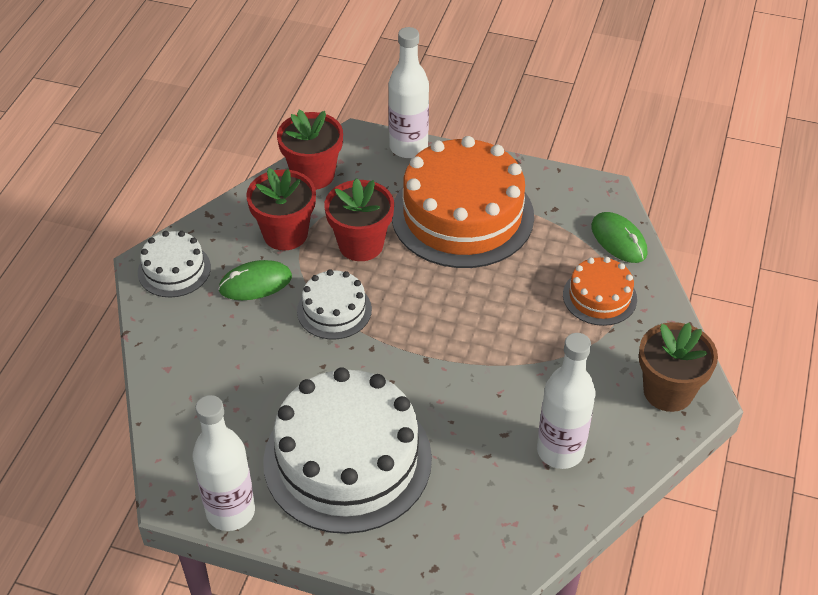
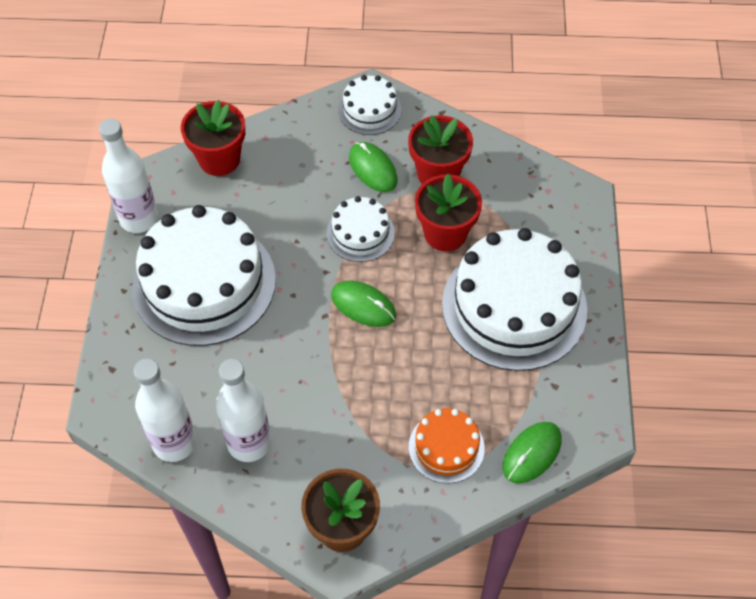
camera: 75 degrees right, 10 degrees up
(313, 175) = (520, 174): red flower pot -> red flower pot (219, 159)
(408, 147) = (590, 240): white bottle -> white bottle (174, 443)
(424, 326) = (363, 305): none -> green mouse
(462, 215) = (514, 306): orange cake -> white cake

